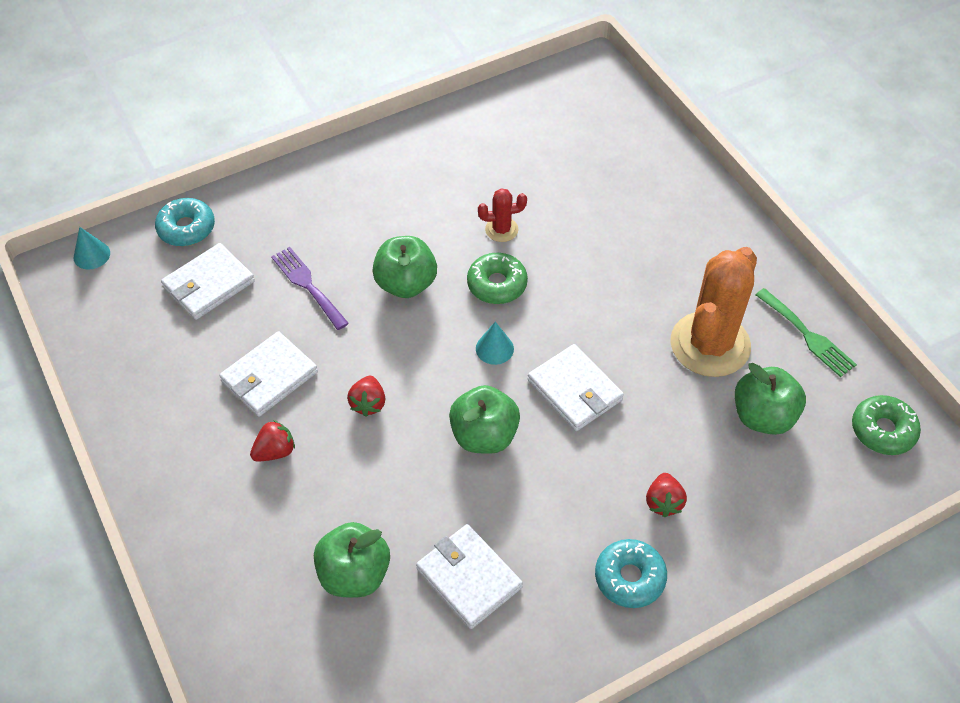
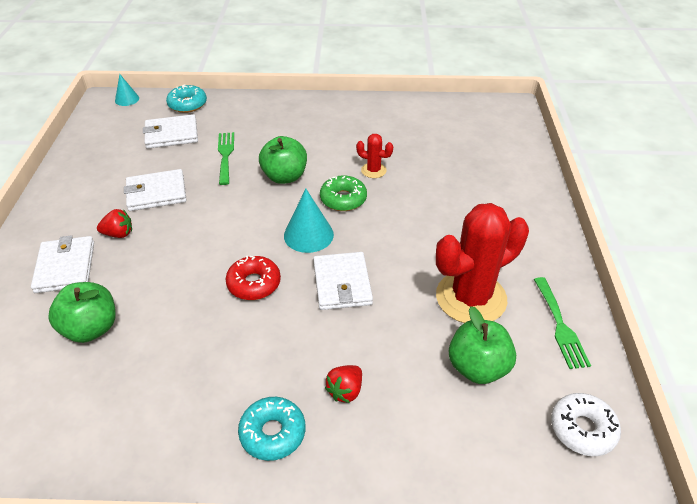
camera: 30 degrees right, 10 degrees down
(307, 285) = (225, 155): purple fork -> green fork
(368, 403) = (199, 232): red strawberry -> none
(469, 578) = (159, 370): white wallet -> white wallet (65, 267)
(484, 436) = (254, 283): green apple -> red donut
(494, 348) = (308, 235): turquoise cone -> turquoise cone, size x1.63
(710, 344) = (471, 298): orange cactus -> red cactus
(883, 430) = (582, 429): green donut -> white donut

